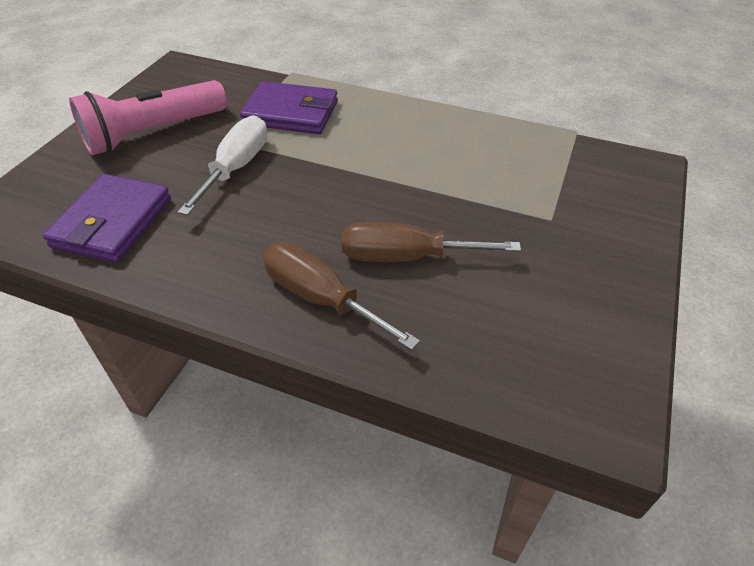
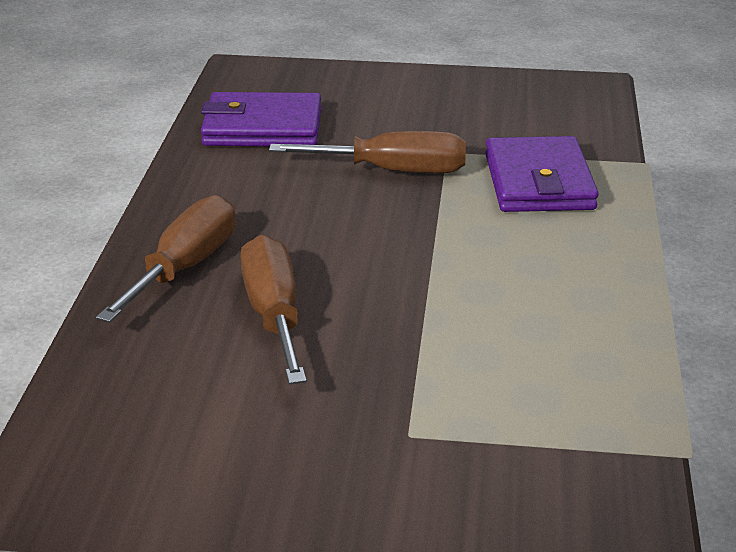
camera: 75 degrees right, 15 degrees down
(153, 133) = (431, 108): pink flashlight -> none
(236, 168) = (393, 171): white screwdriver -> brown screwdriver

